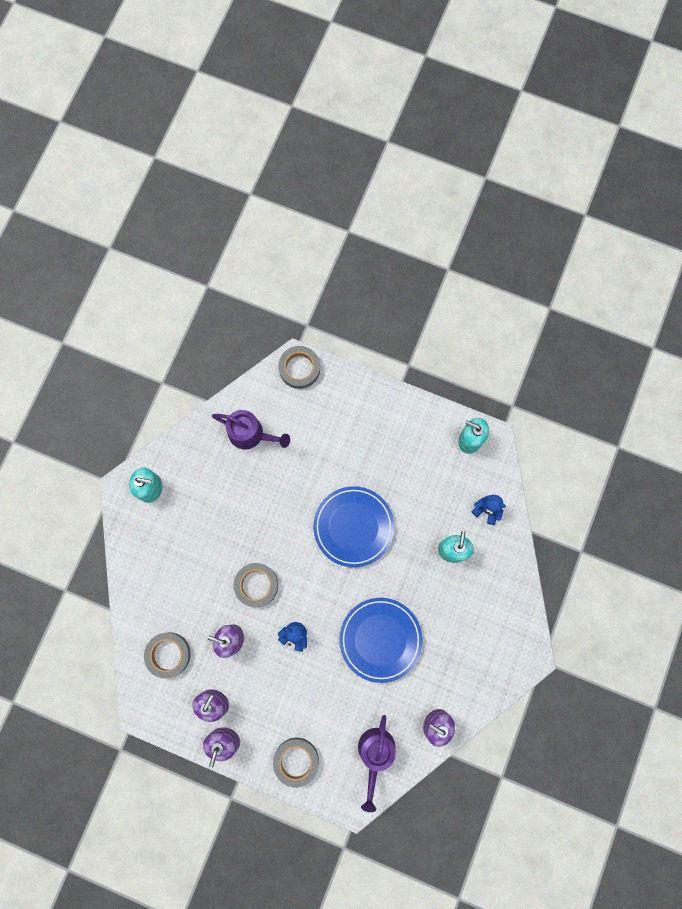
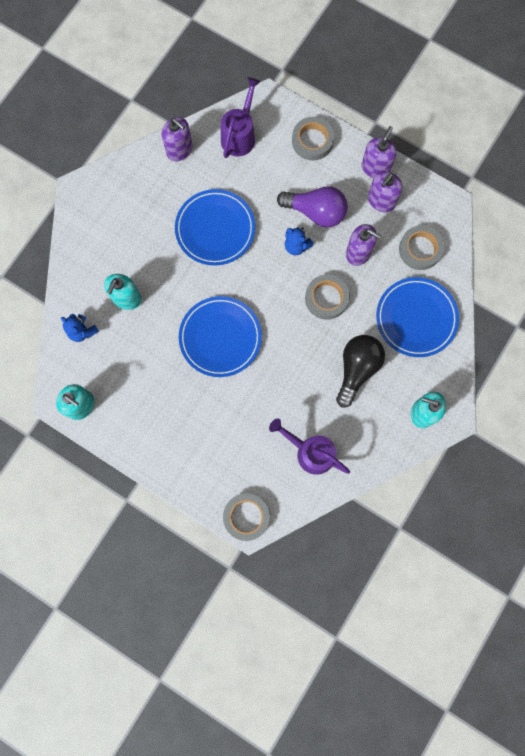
camera: 170 degrees left, 0 degrees up
(165, 580) = (416, 318): none -> blue plate
(217, 519) = (357, 369): none -> black light bulb
(280, 677) = (316, 212): none -> purple light bulb

